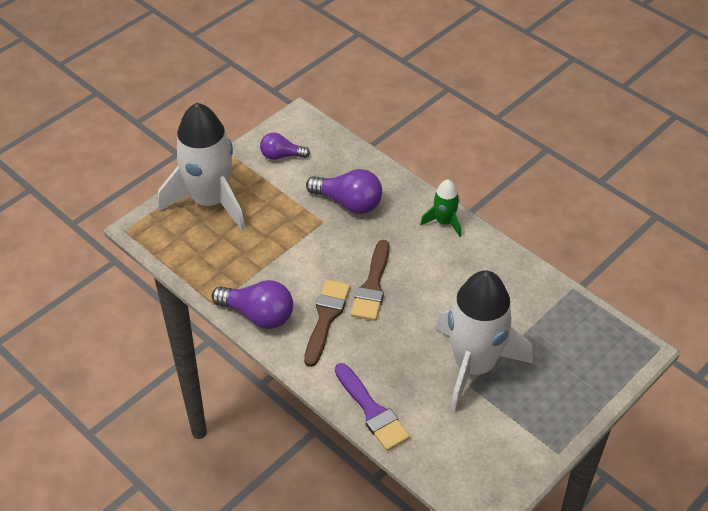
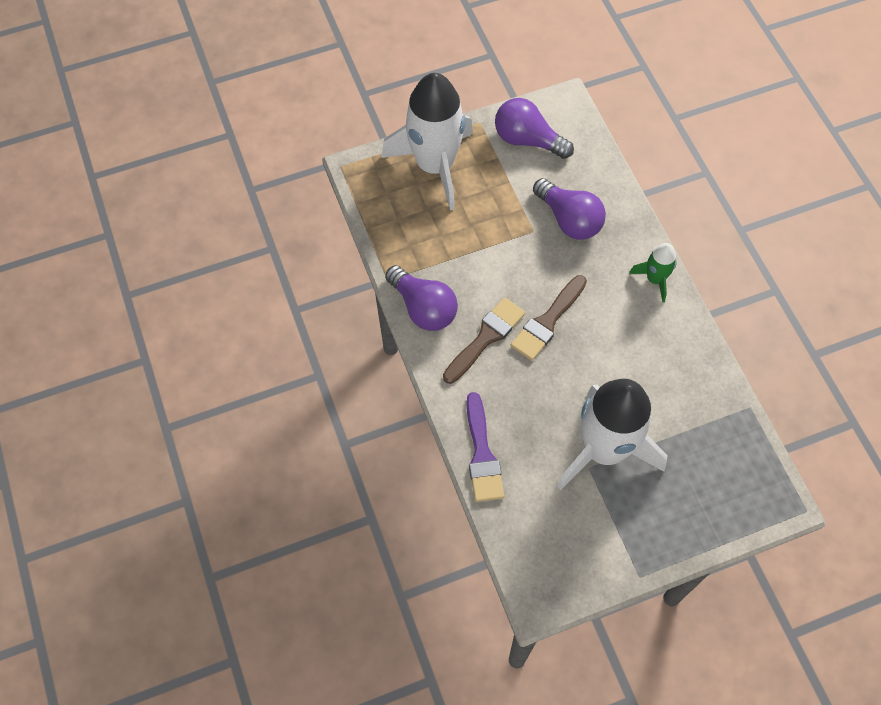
camera: 25 degrees right, 15 degrees up
(281, 156) = (527, 140): purple light bulb -> purple light bulb, size x1.57

